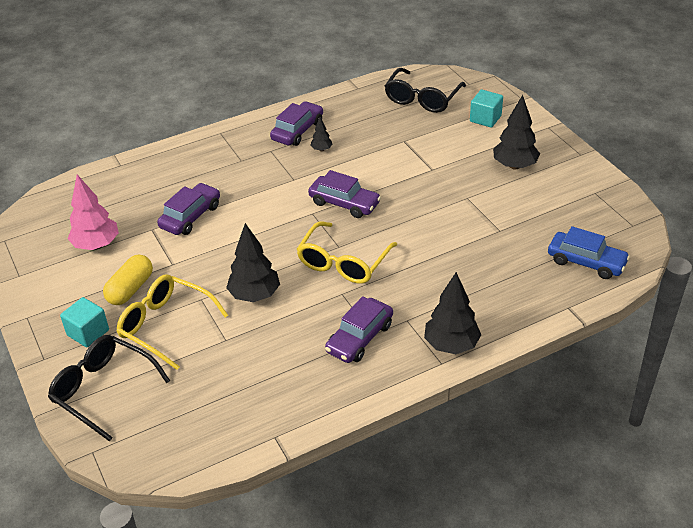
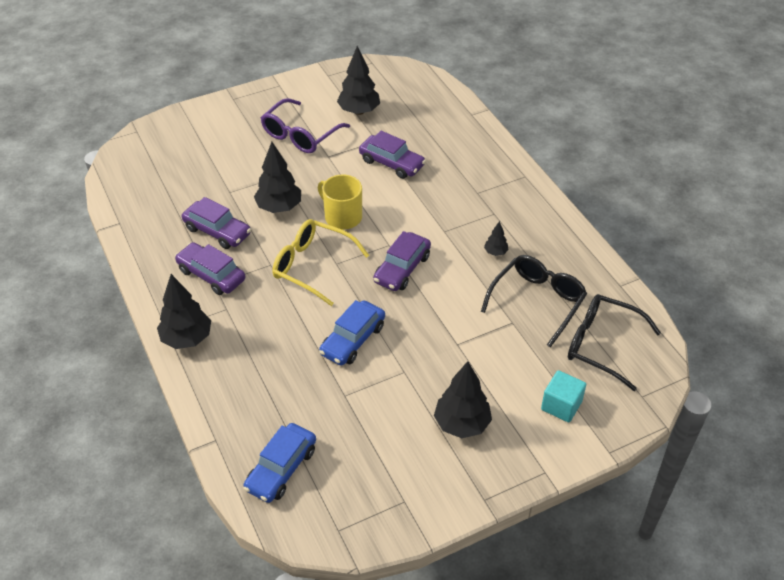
camera: 90 degrees right, 5 degrees up
(88, 332) = (255, 117): turquoise cube -> none
(96, 245) = (359, 111): pink tree -> black tree
(104, 390) = (193, 131): black glasses -> black glasses (537, 302)
(130, 289) = (300, 135): yellow capsule -> purple glasses
(166, 326) = (253, 157): yellow glasses -> none
(271, 247) = (342, 217): none -> yellow mug
(297, 131) = (530, 233): purple car -> purple car (217, 231)
(436, 229) = (353, 340): none -> blue car

